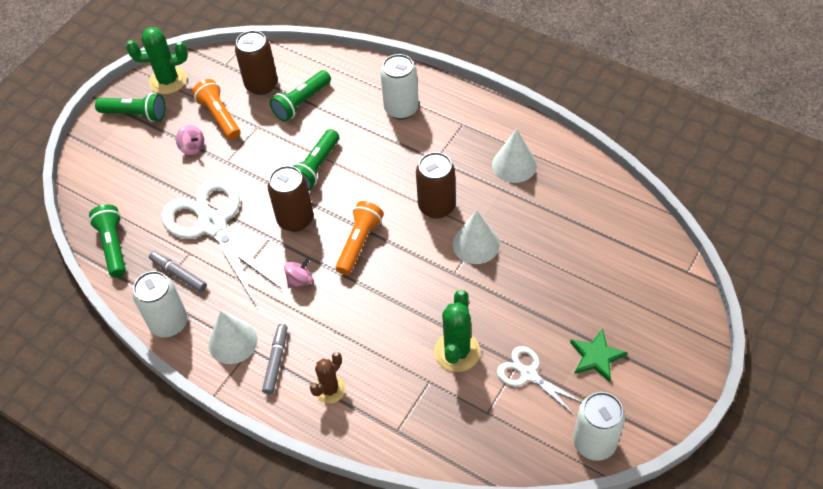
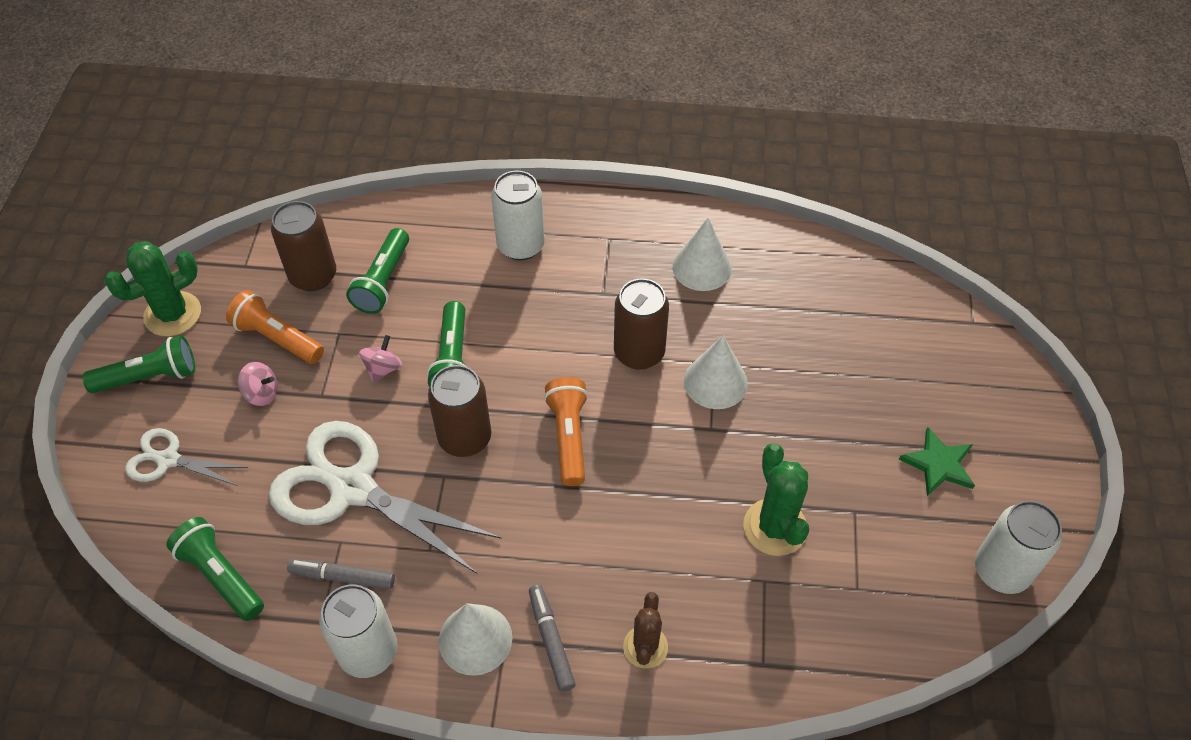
camera: 30 degrees left, 0 degrees up
(300, 280) = (519, 517): pink spinning top -> pink spinning top (383, 368)
(528, 374) = (876, 519): white scissors -> white scissors (168, 460)

